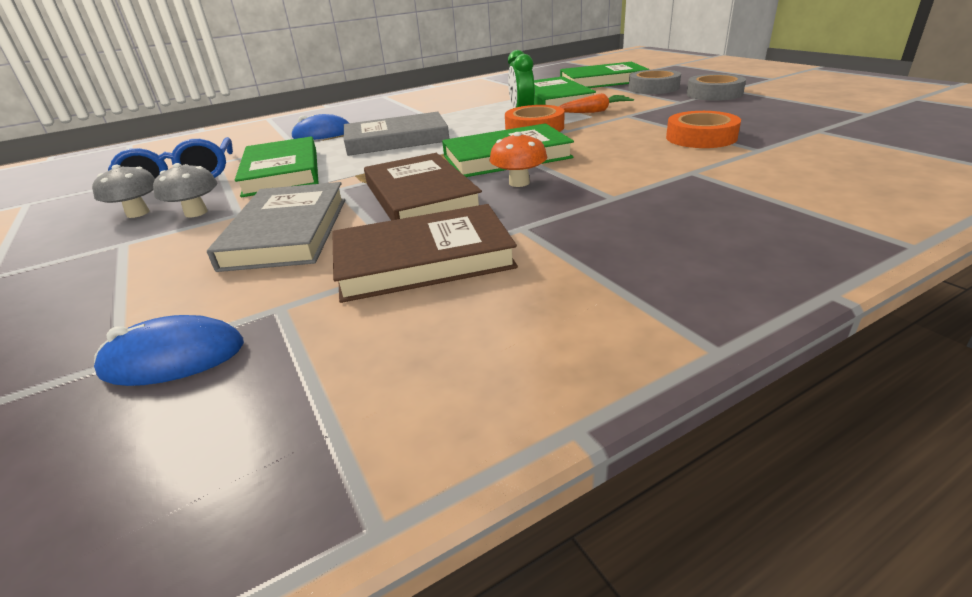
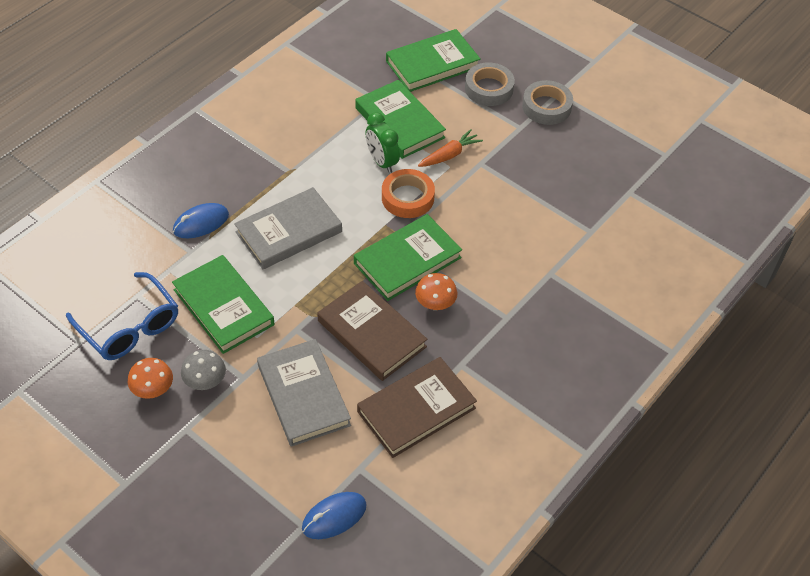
camera: 25 degrees left, 20 degrees up
(138, 213) = (153, 389): grey mushroom -> orange mushroom
(701, 137) = (548, 211): orange tape -> none

